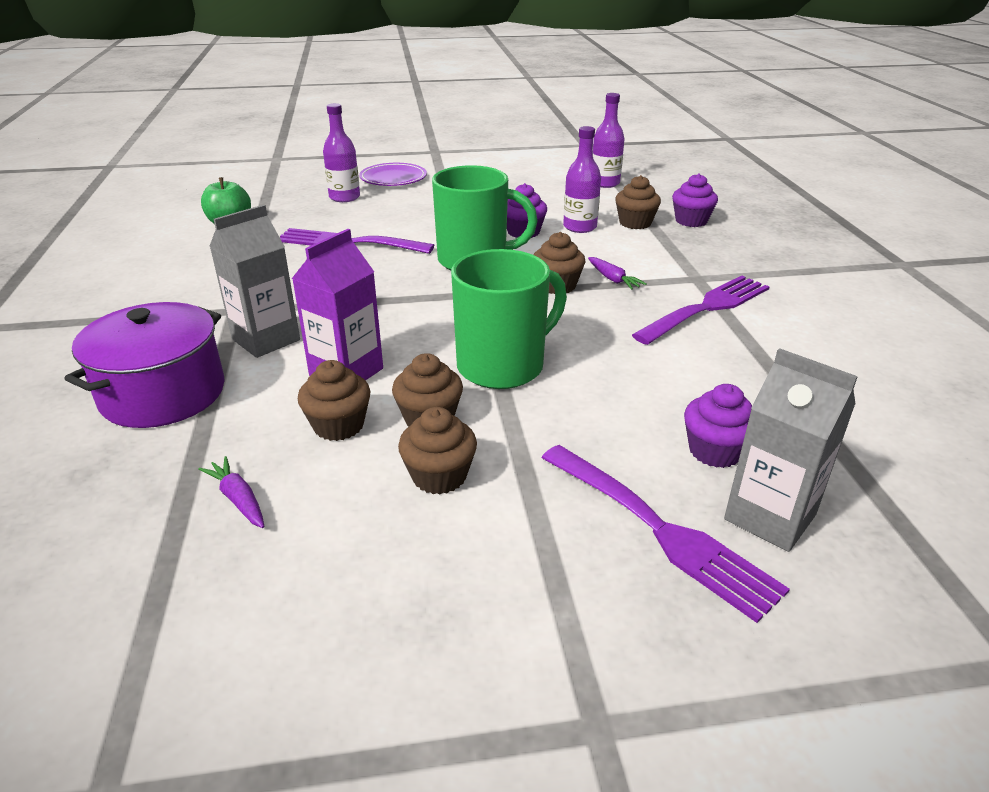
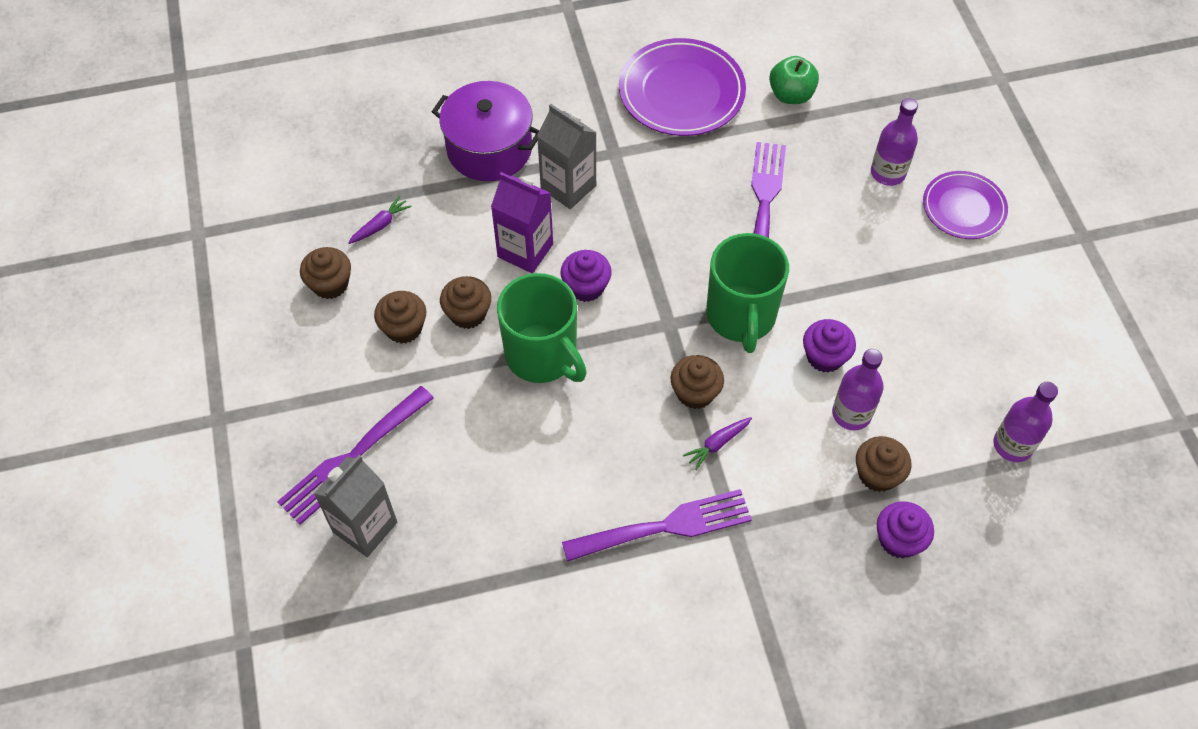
camera: 85 degrees right, 25 degrees up
(180, 270) = (681, 92): none -> purple plate
(338, 425) = (457, 260): brown cupcake -> brown cupcake (330, 284)
(706, 308) = (664, 527): purple fork -> purple fork turned 60 degrees counterclockwise
(715, 451) = (435, 502): purple cupcake -> purple cupcake (586, 287)

